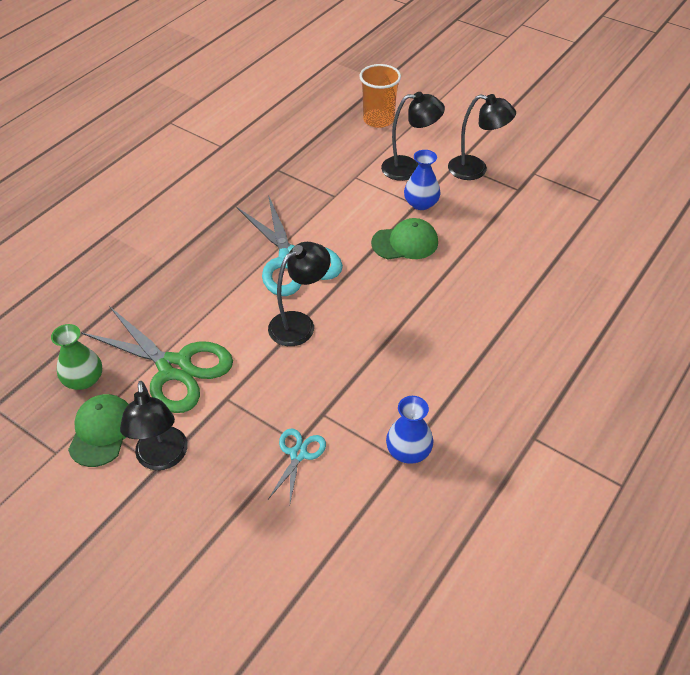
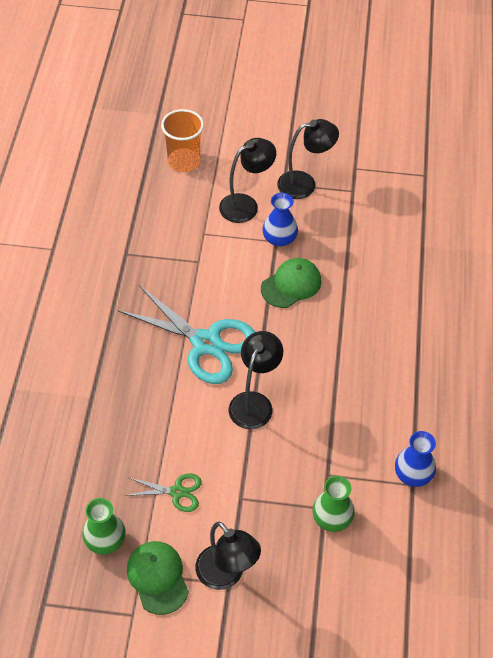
camera: 30 degrees left, 5 degrees up
(174, 368) = (177, 492): green scissors -> green scissors, size x0.49
(298, 454) = (332, 518): turquoise scissors -> green vase

